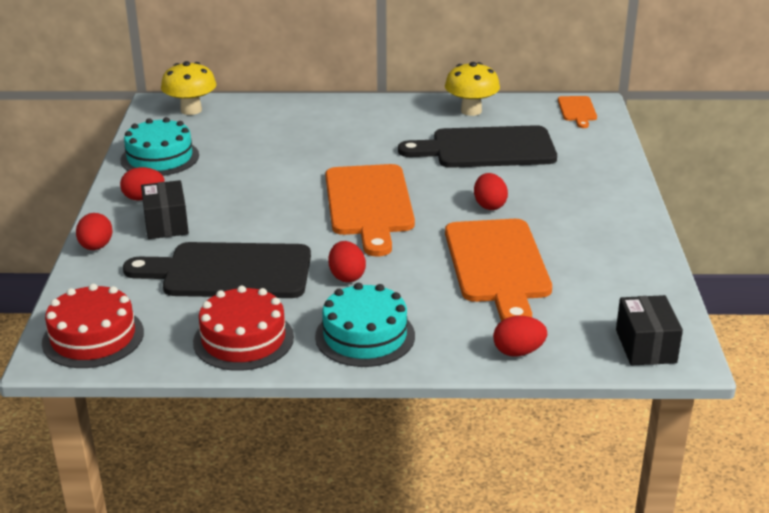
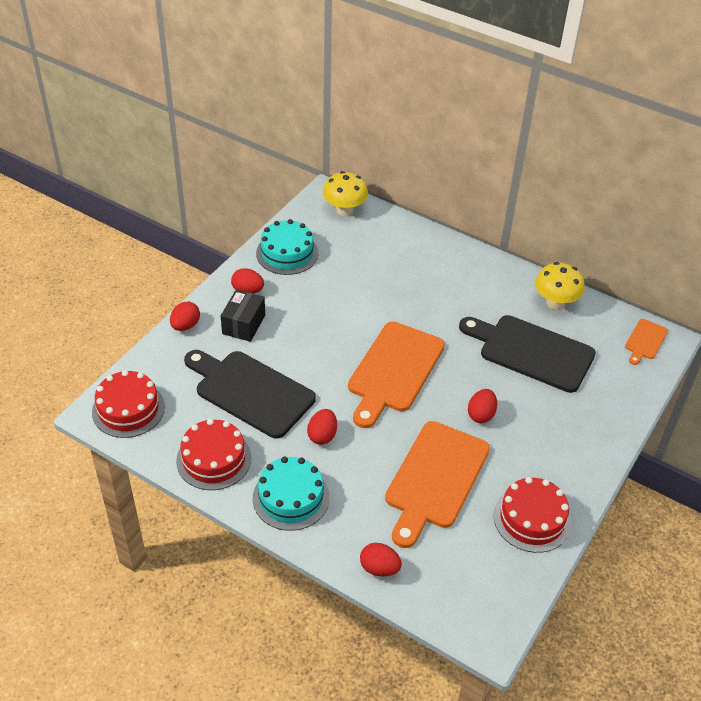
camera: 30 degrees right, 15 degrees up
(619, 258) = (532, 519): none -> red cake
(645, 346) = (473, 613): black box -> none

